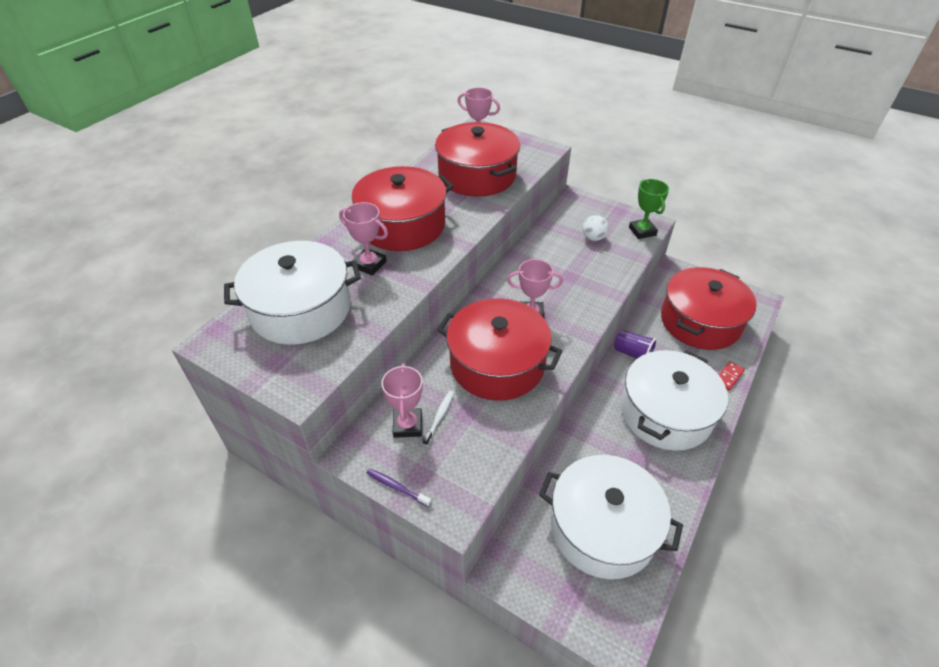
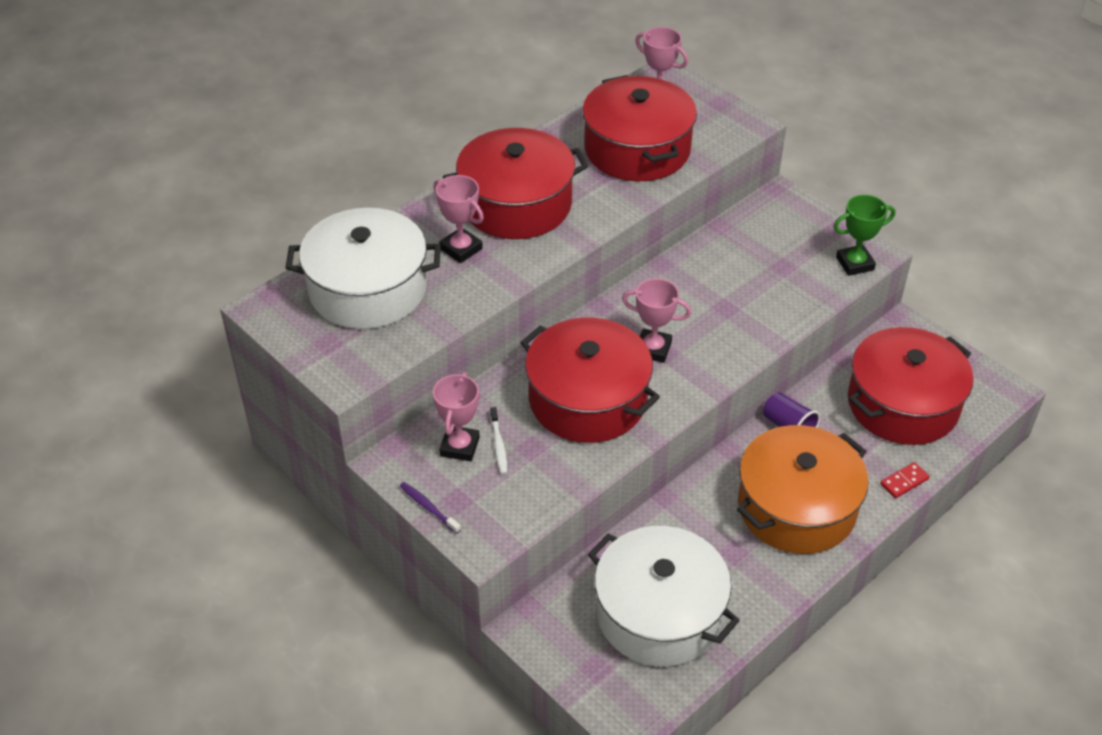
camera: 15 degrees right, 0 degrees up
(439, 417) = (498, 445): white toothbrush -> white toothbrush turned 135 degrees clockwise
(593, 238) = (781, 261): white ball -> none
(642, 231) = (855, 263): green trophy -> green trophy turned 75 degrees clockwise
(665, 413) = (796, 507): white pot -> orange pot

